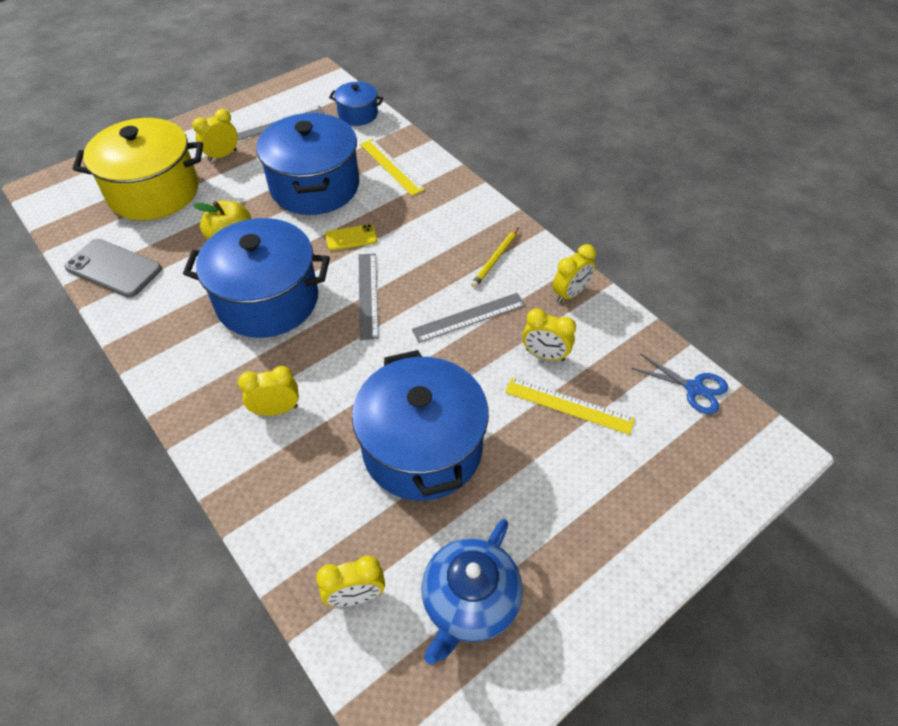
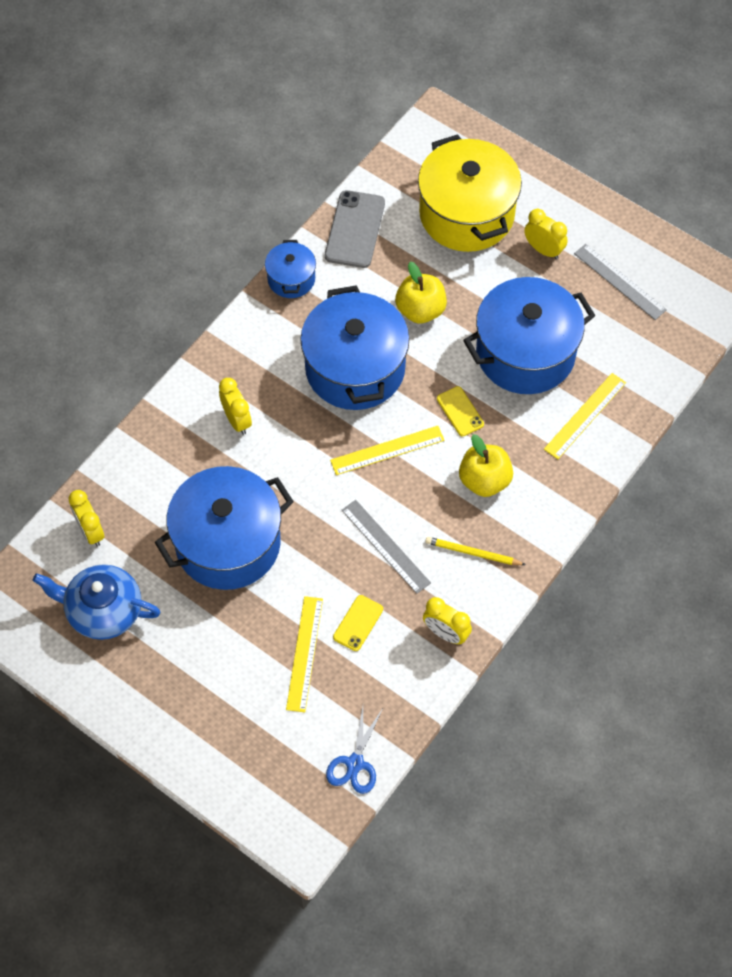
camera: 75 degrees right, 10 degrees up
(358, 114) = (666, 354): blue pot -> blue pot (291, 279)
(368, 295) = (387, 450): grey ruler -> yellow ruler
(426, 237) = (484, 480): none -> yellow apple
(545, 355) = (358, 623): yellow clock -> yellow phone

